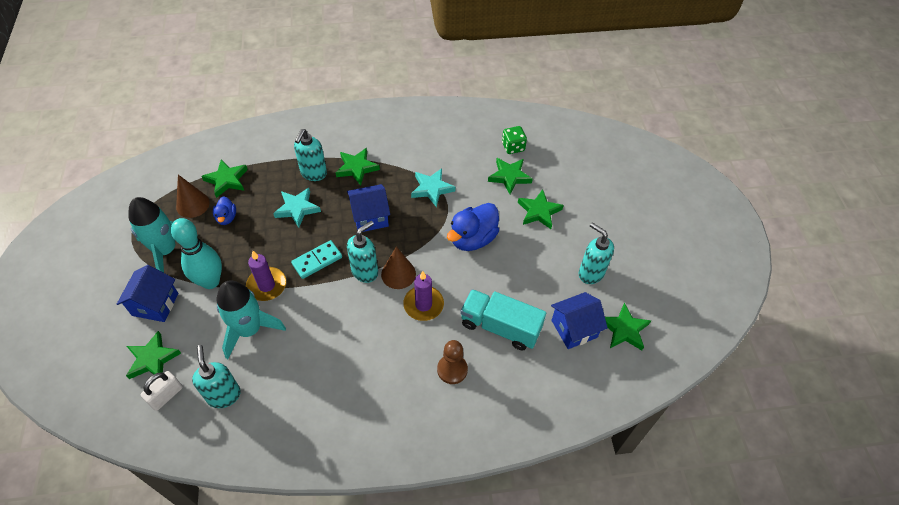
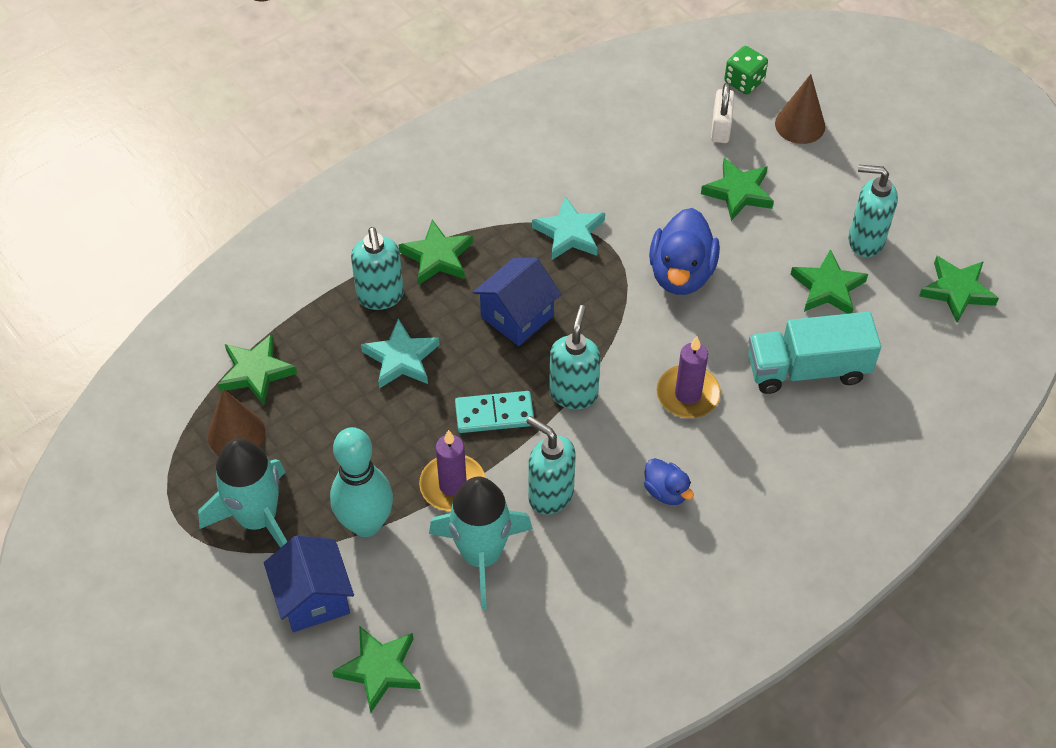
camera: 30 degrees left, 0 degrees up
(166, 396) = (444, 702): white padlock -> white padlock (721, 128)
(224, 395) = (523, 655): turquoise soap dispenser -> turquoise soap dispenser (550, 495)
(226, 218) = (307, 425): blue duck -> blue duck (666, 491)
(317, 261) = (494, 414): turquoise domino -> turquoise domino turned 60 degrees clockwise
(398, 274) = (621, 372): brown cone -> brown cone (800, 125)
(452, 369) = (790, 455): brown pawn -> none
(509, 177) = (662, 163): green star -> green star (827, 287)
(513, 147) = (633, 118): green dice -> green dice (744, 82)
(574, 329) = (898, 322): blue house -> none

